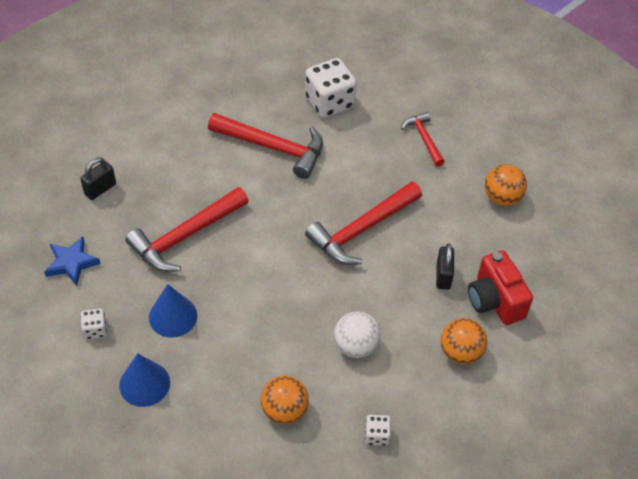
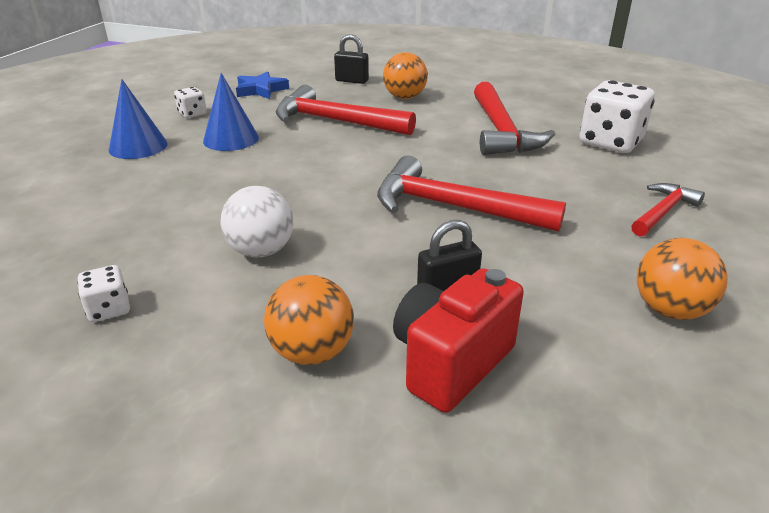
camera: 65 degrees right, 20 degrees down
(284, 410) = (130, 227): orange ball -> orange ball (404, 97)

